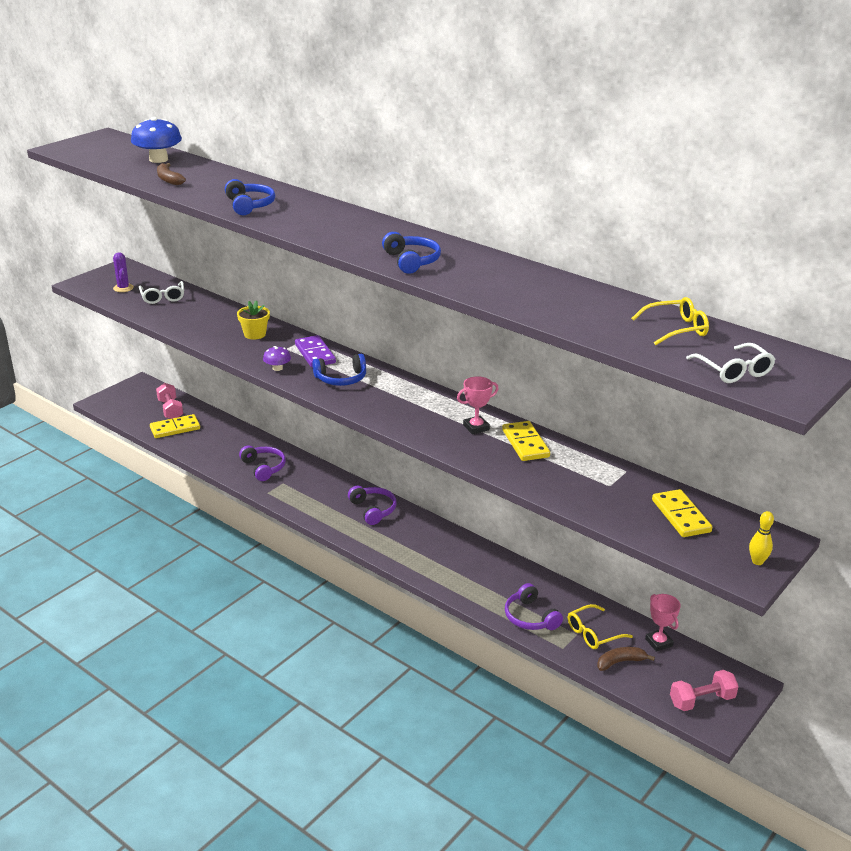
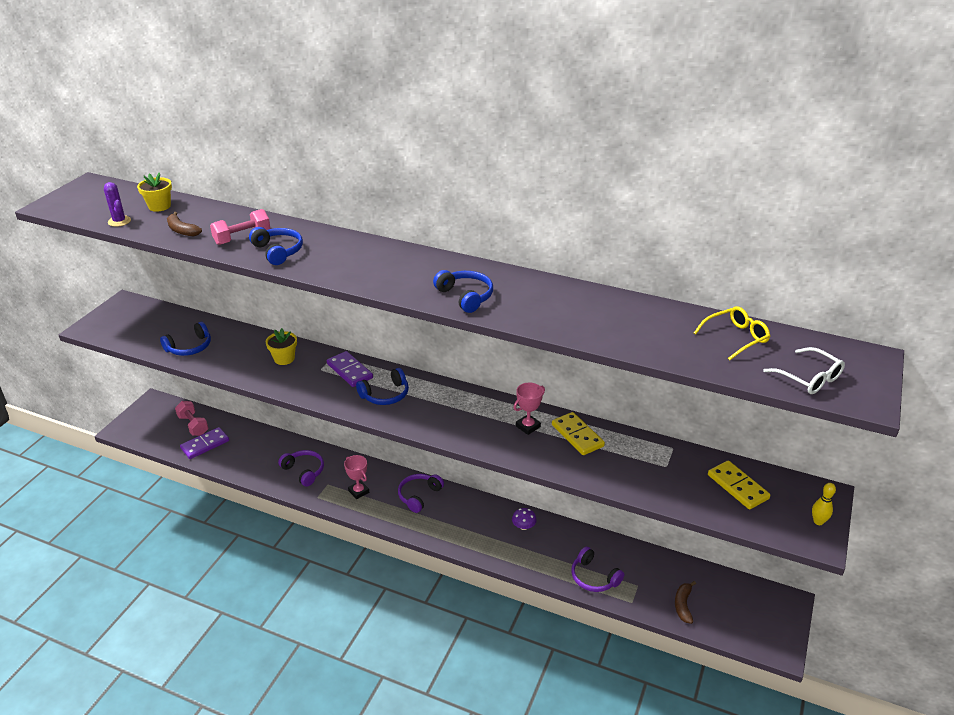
camera: 15 degrees left, 5 degrees up
(123, 288) = (133, 326): purple cactus -> purple cactus (119, 221)
(158, 159) = (159, 206): blue mushroom -> yellow flower pot
(163, 297) = (177, 331): white glasses -> none
(168, 312) = (190, 347): none -> blue headphones
(175, 428) = (205, 445): yellow domino -> purple domino
(277, 368) = (321, 394): purple mushroom -> purple mushroom (523, 526)
(373, 510) = (419, 495): purple headphones -> purple headphones turned 105 degrees counterclockwise
(593, 633) = (651, 581): yellow glasses -> none
(620, 662) = (683, 605): brown banana -> brown banana turned 45 degrees counterclockwise
(658, 642) = (705, 578): pink trophy -> pink trophy (358, 491)
(701, 700) = (760, 627): pink dumbbell -> pink dumbbell (242, 238)

